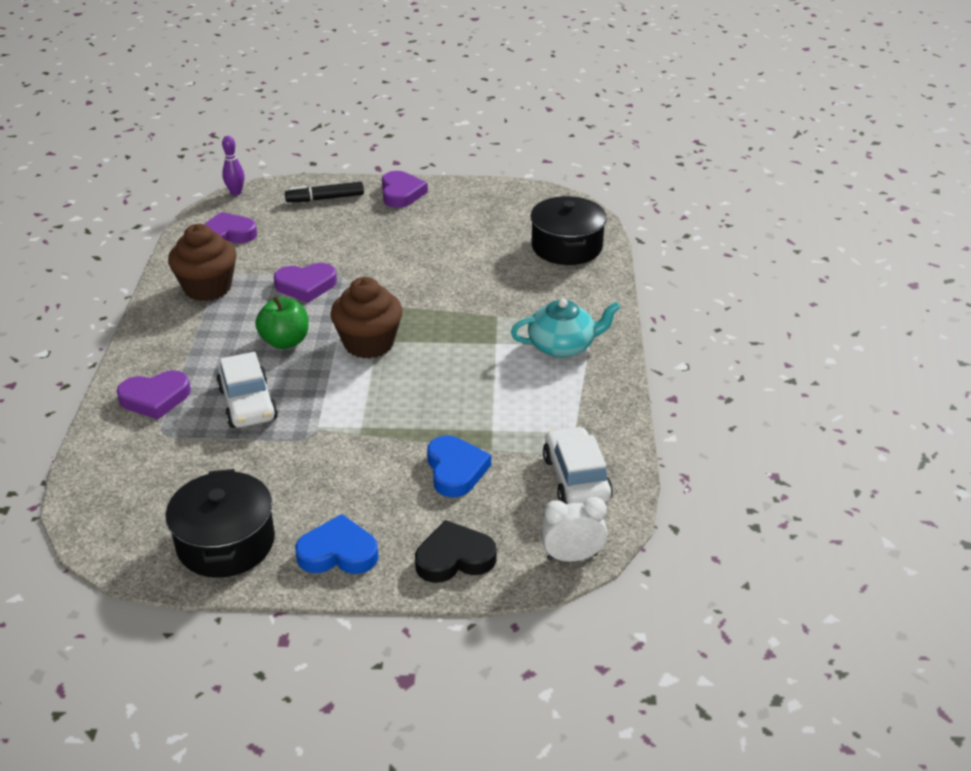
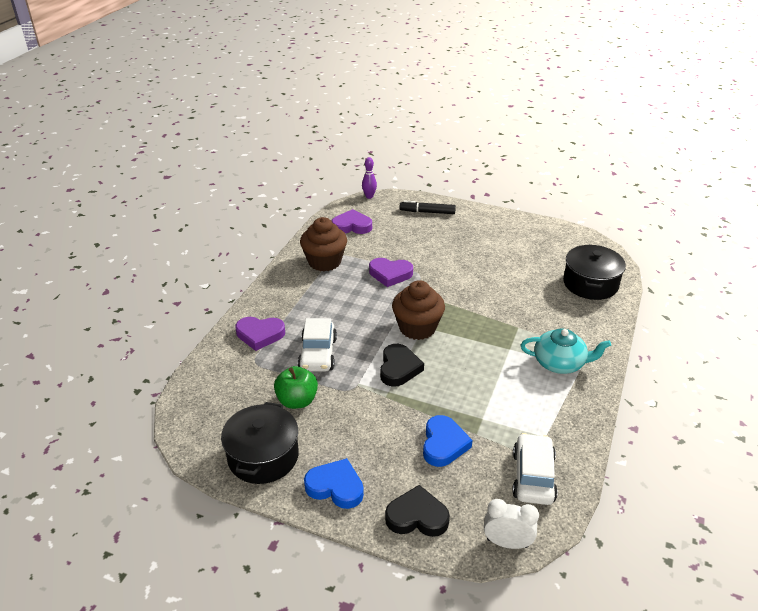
camera: 20 degrees right, 0 degrees up
(285, 341) = (360, 313): green apple -> green apple (297, 401)
(364, 397) = (399, 368): none -> black heart
(401, 193) = (482, 218): purple heart -> none

